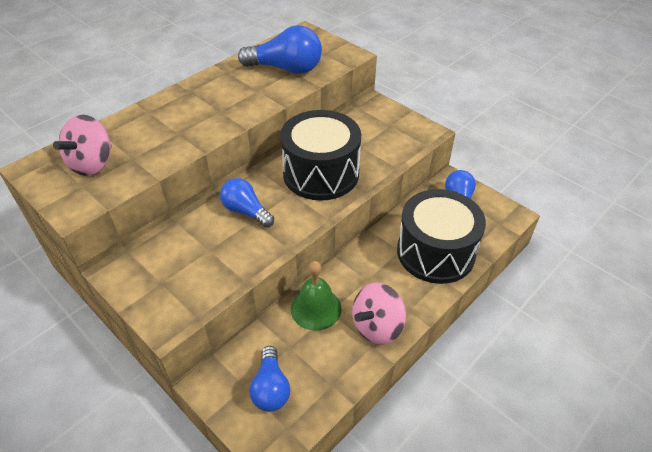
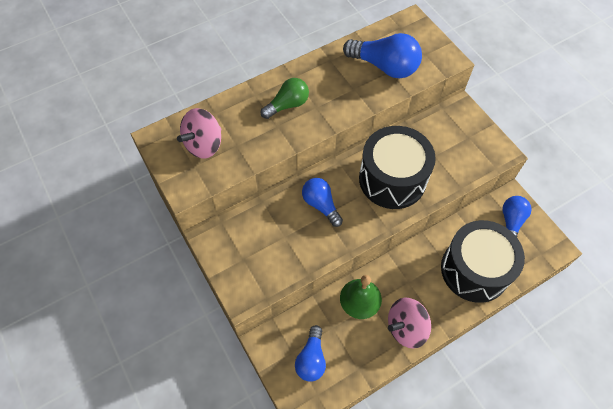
camera: 15 degrees right, 15 degrees up
(187, 114) = (287, 105): none -> green light bulb

